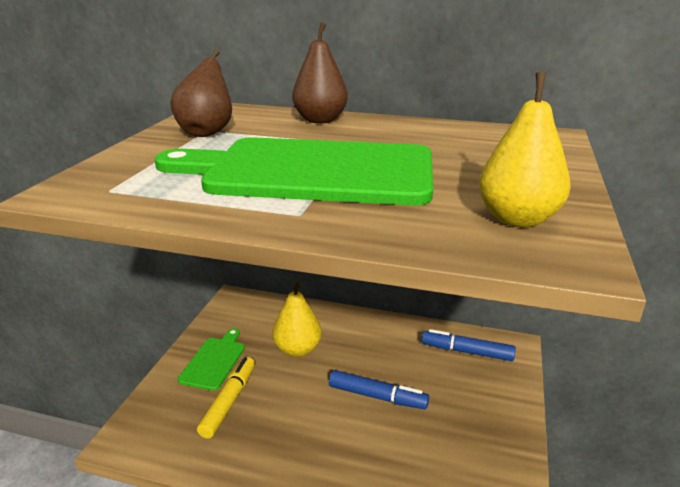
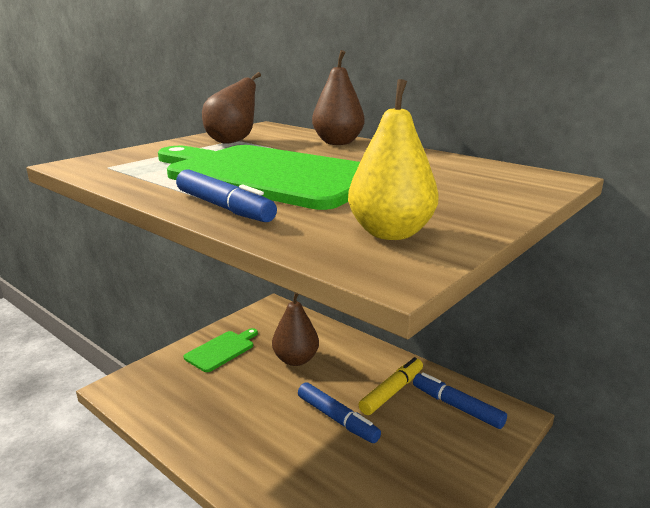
camera: 25 degrees right, 5 degrees down
(229, 401) = (210, 384): yellow marker -> yellow marker (392, 392)
(297, 349) = (295, 360): yellow pear -> brown pear
(327, 221) = (224, 207): none -> blue marker

